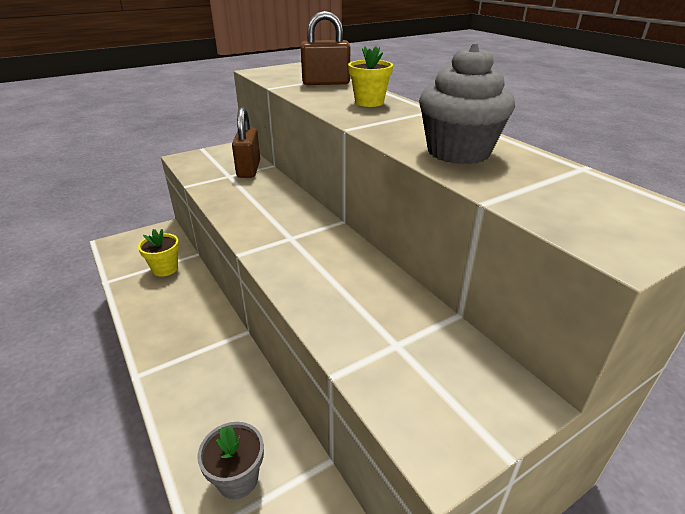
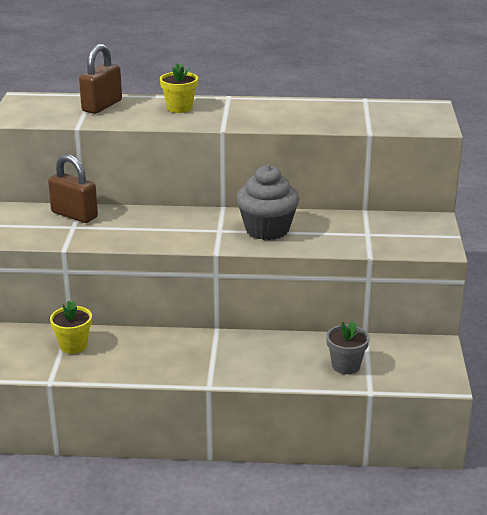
camera: 55 degrees left, 5 degrees down
(458, 152) = (306, 116): grey cupcake -> grey cupcake (267, 229)

